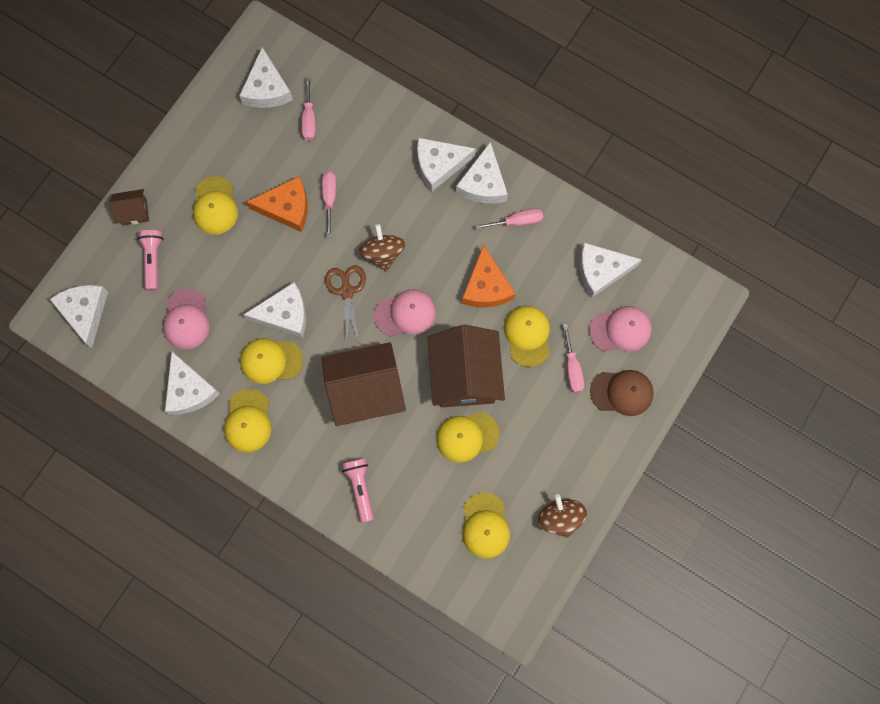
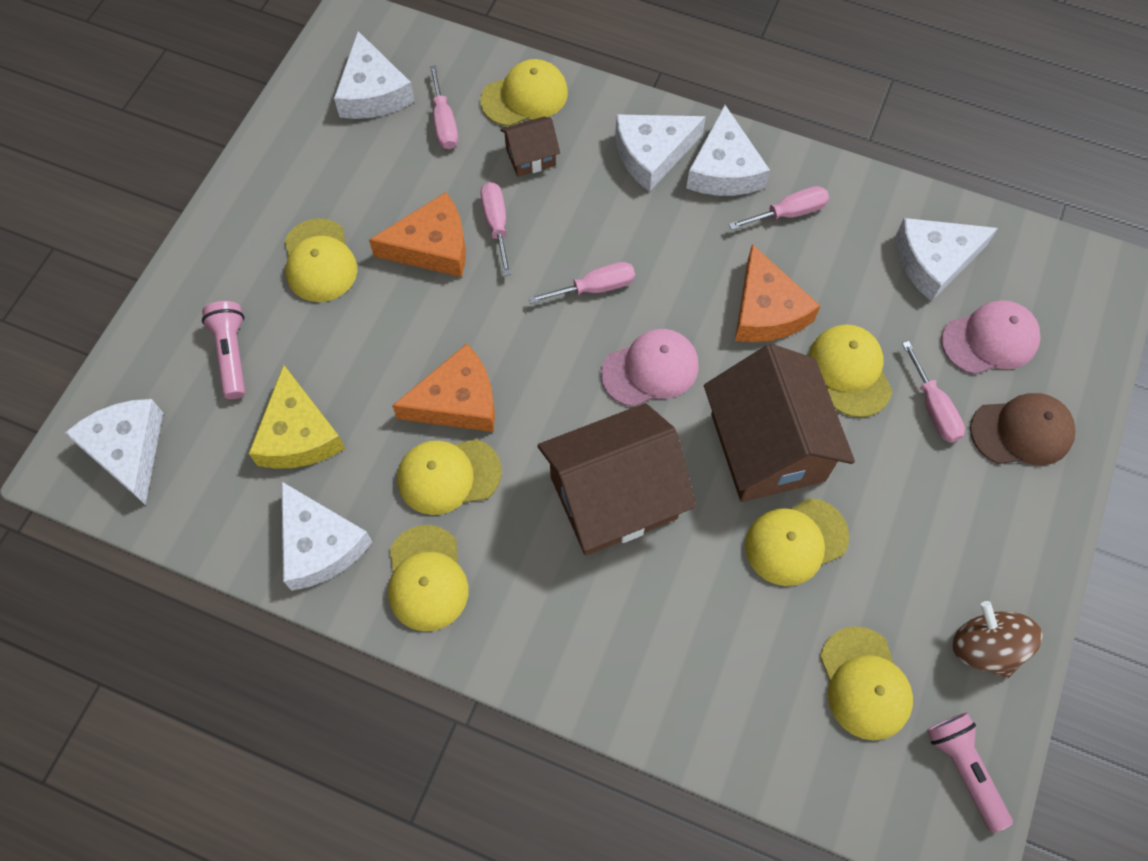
camera: 10 degrees left, 10 degrees down
(134, 212) = (192, 288): brown house -> brown house (530, 157)
(186, 319) = (298, 434): pink cap -> yellow cheese
(284, 314) = (457, 401): white cheese -> orange cheese
(347, 291) = (550, 350): brown scissors -> none
(360, 488) = (638, 657): pink flashlight -> pink flashlight (963, 769)
(365, 108) = (525, 96): none -> yellow cap
(383, 253) = (595, 288): brown spinning top -> pink screwdriver

